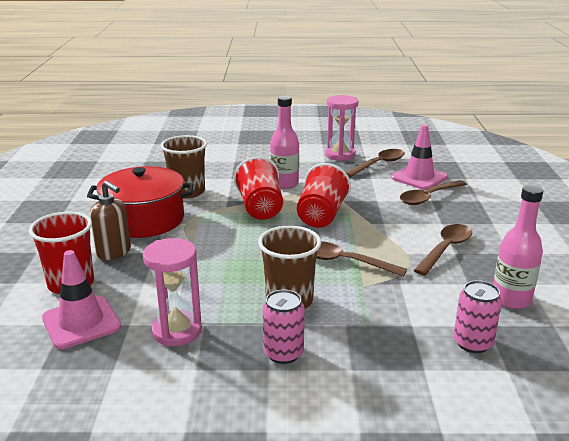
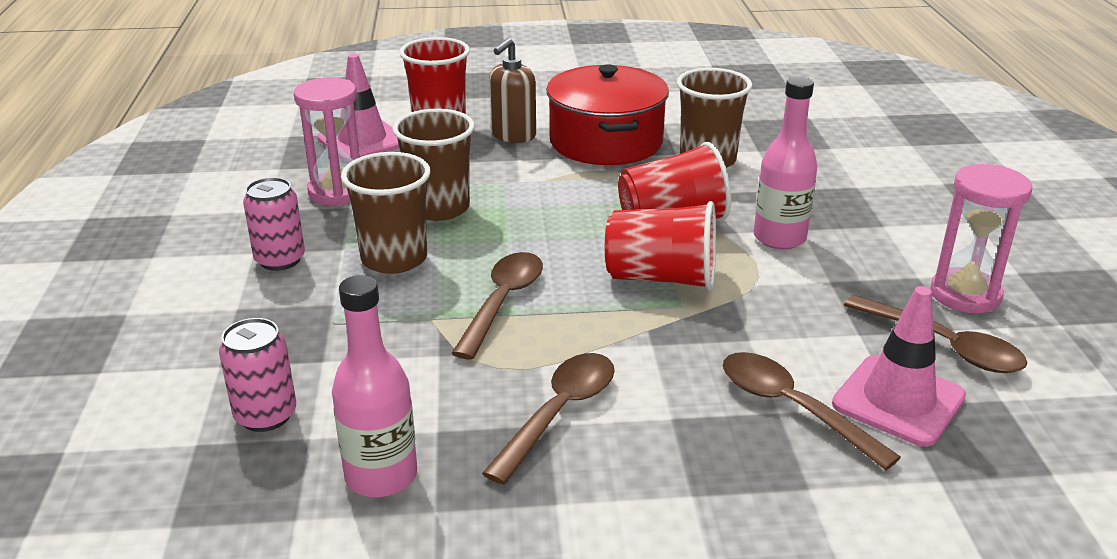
camera: 85 degrees right, 5 degrees up
(220, 283) = (439, 208): none -> brown cup
(445, 249) = (559, 413): brown spoon -> brown spoon turned 90 degrees counterclockwise

